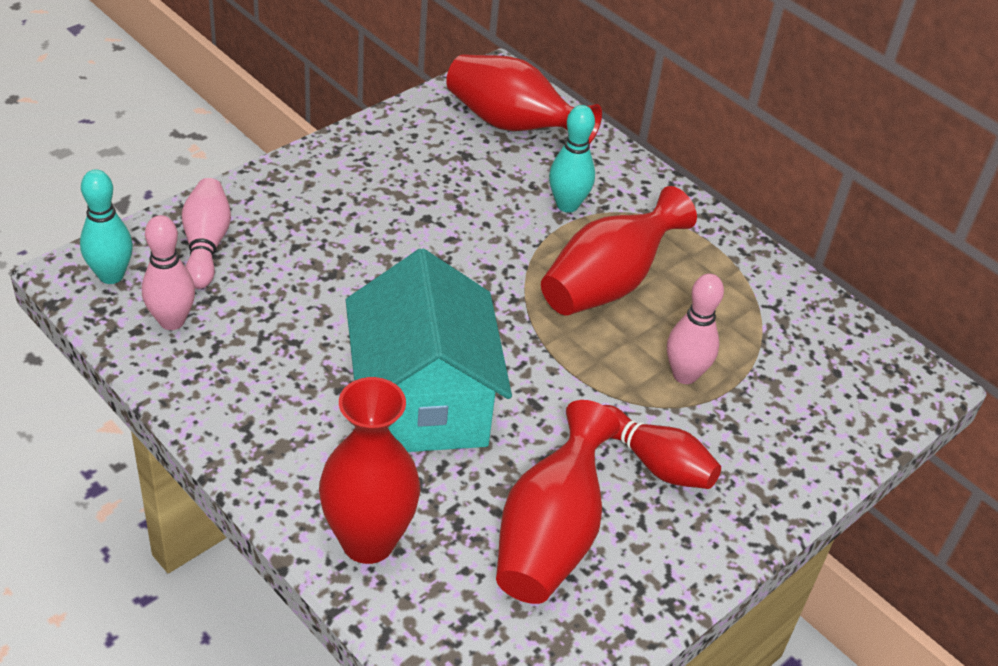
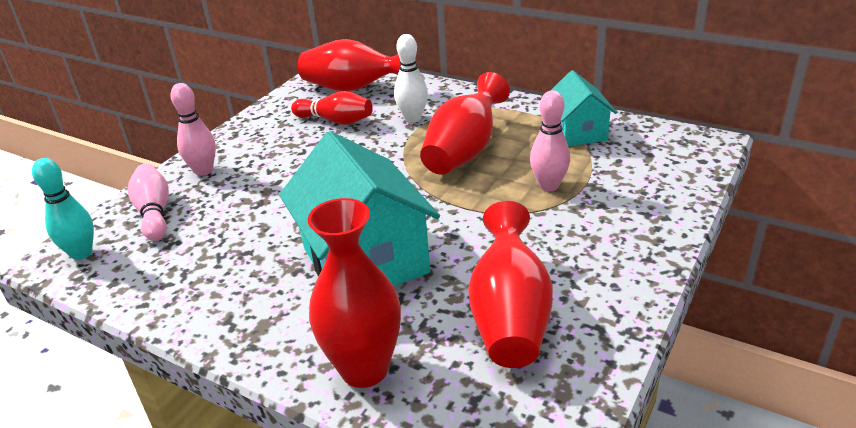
camera: 10 degrees left, 10 degrees down
(172, 321) = (141, 268): pink bowling pin -> pink bowling pin (203, 171)
(567, 205) = (413, 118): turquoise bowling pin -> white bowling pin
(654, 462) = (559, 243): red bowling pin -> red bowling pin (335, 121)
(765, 304) = (578, 132): none -> turquoise house

